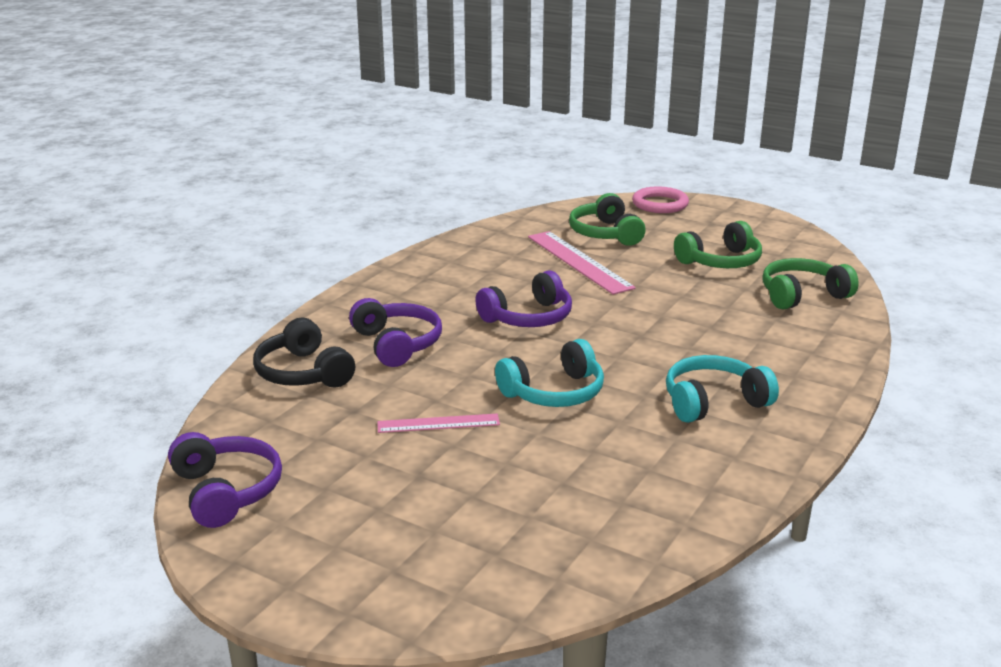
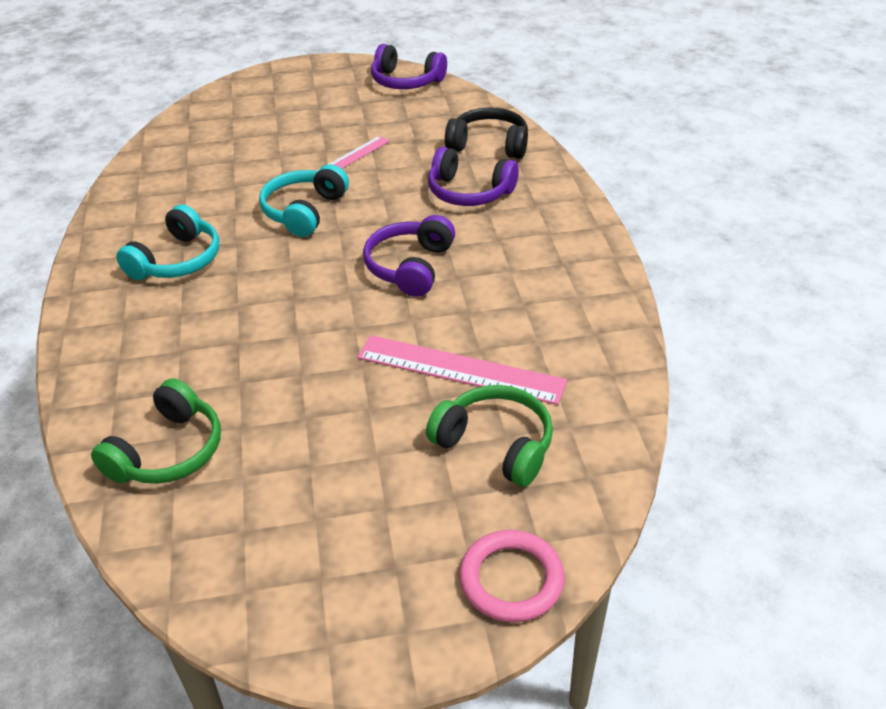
camera: 140 degrees right, 15 degrees up
(720, 261) = (306, 467): green headphones -> none

